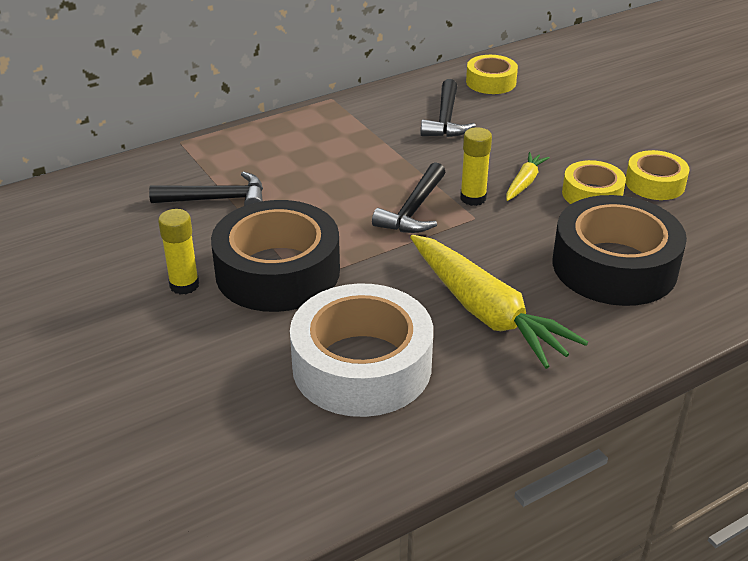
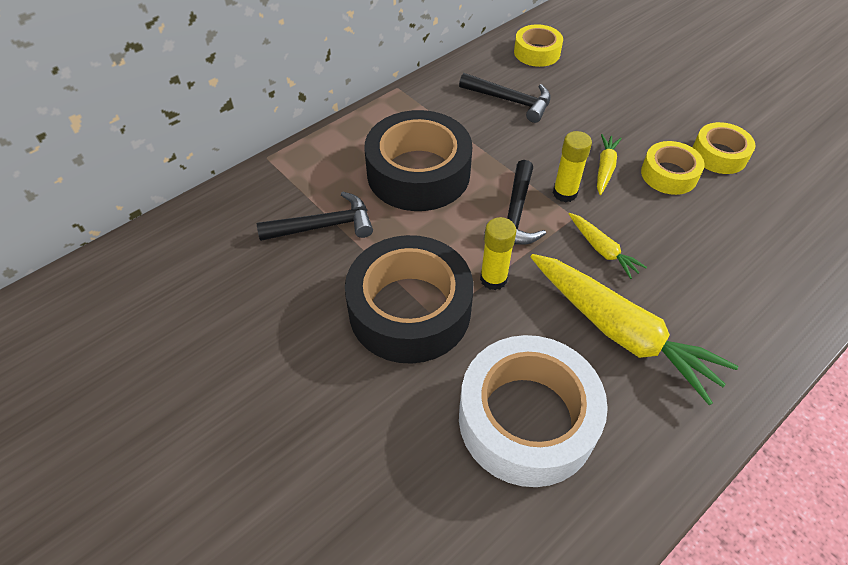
camera: 10 degrees left, 15 degrees up
(184, 285) = (323, 341): yellow glue stick -> yellow glue stick (493, 279)
(445, 119) = (510, 101): black hammer -> black hammer turned 60 degrees counterclockwise
(493, 247) = (602, 250): none -> yellow carrot
(614, 266) = (717, 258): black tape -> black tape (418, 173)

